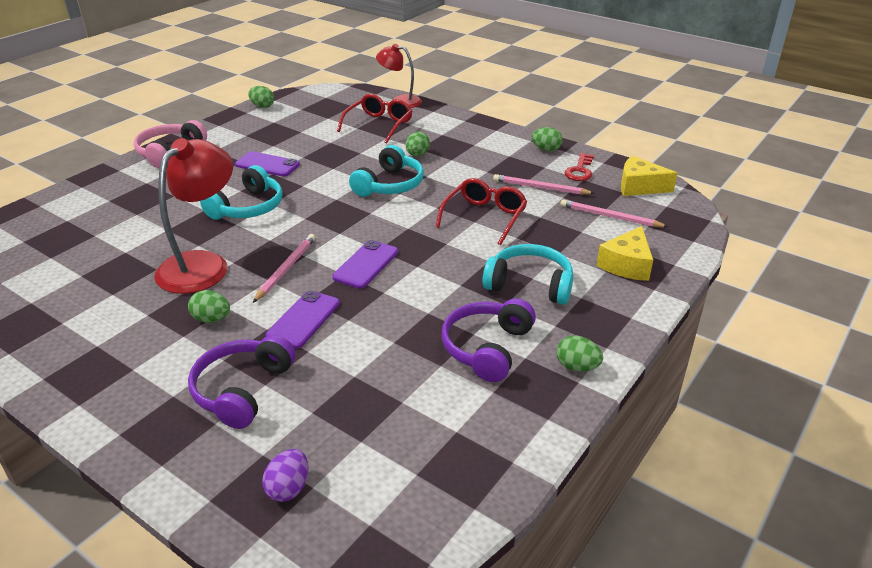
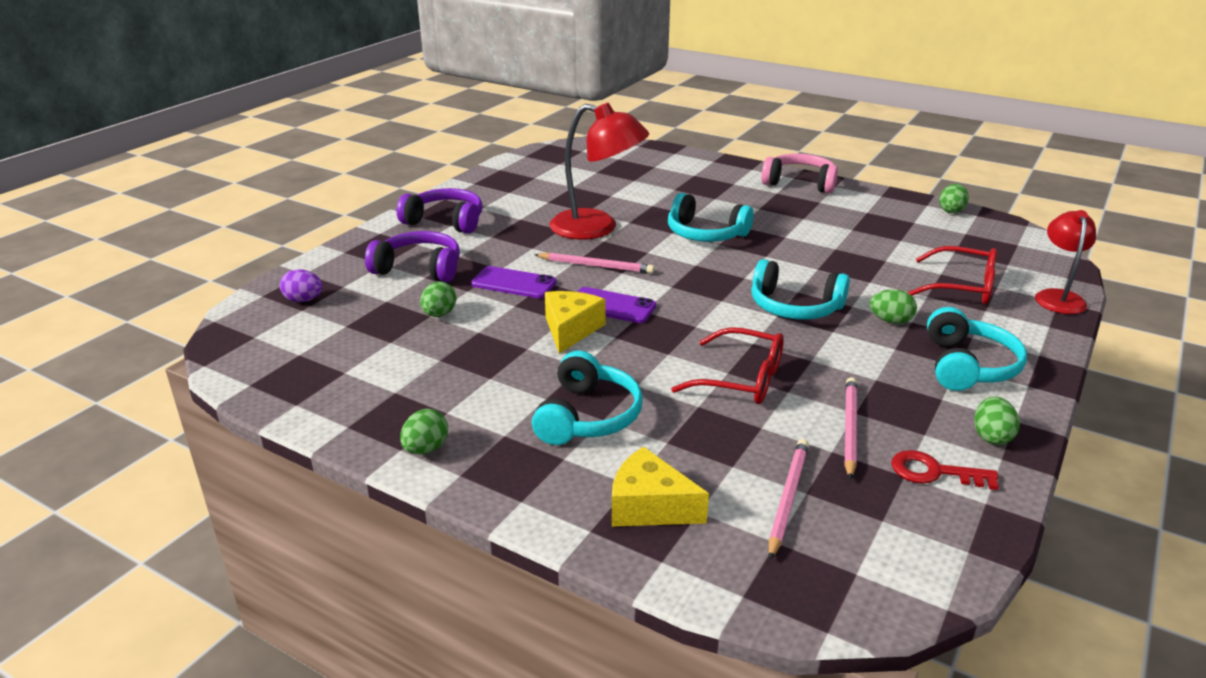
camera: 85 degrees right, 5 degrees down
(212, 319) = (514, 244): green egg -> green egg (439, 314)
(267, 165) = (803, 232): purple phone -> none
(475, 141) = (968, 366): none -> turquoise headphones
(487, 348) = (464, 386): purple headphones -> purple headphones (445, 221)
(639, 187) = (913, 543): yellow cheese -> yellow cheese (571, 330)

